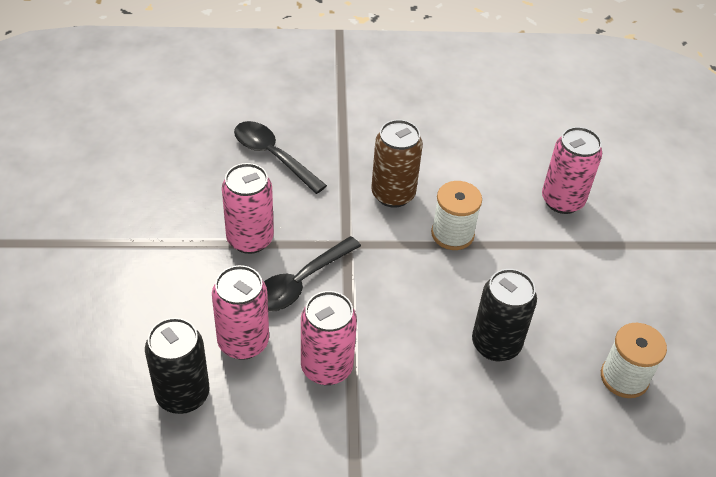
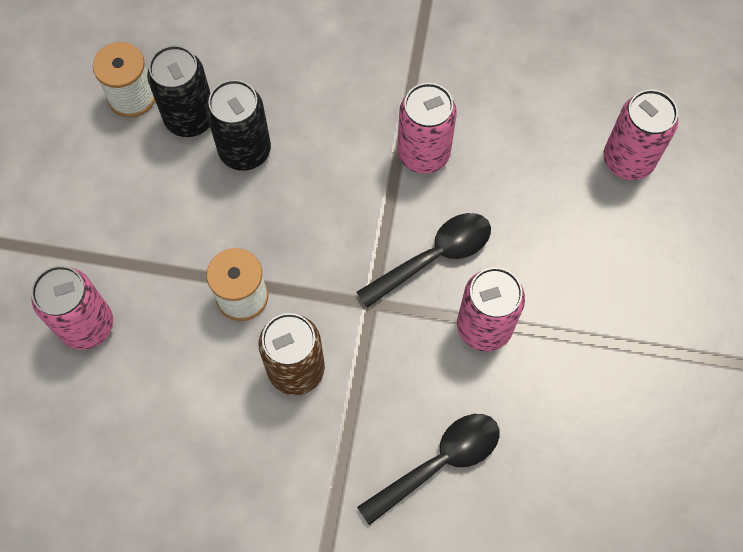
camera: 165 degrees left, 20 degrees up
(183, 395) = (568, 148): black can -> black can (190, 118)
(243, 342) = (504, 194): pink can -> pink can (628, 160)
(273, 156) = (439, 463): black spoon -> black spoon turned 90 degrees counterclockwise

